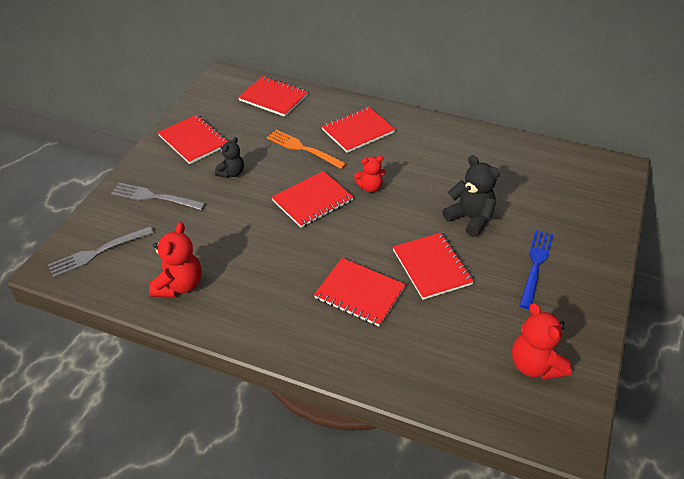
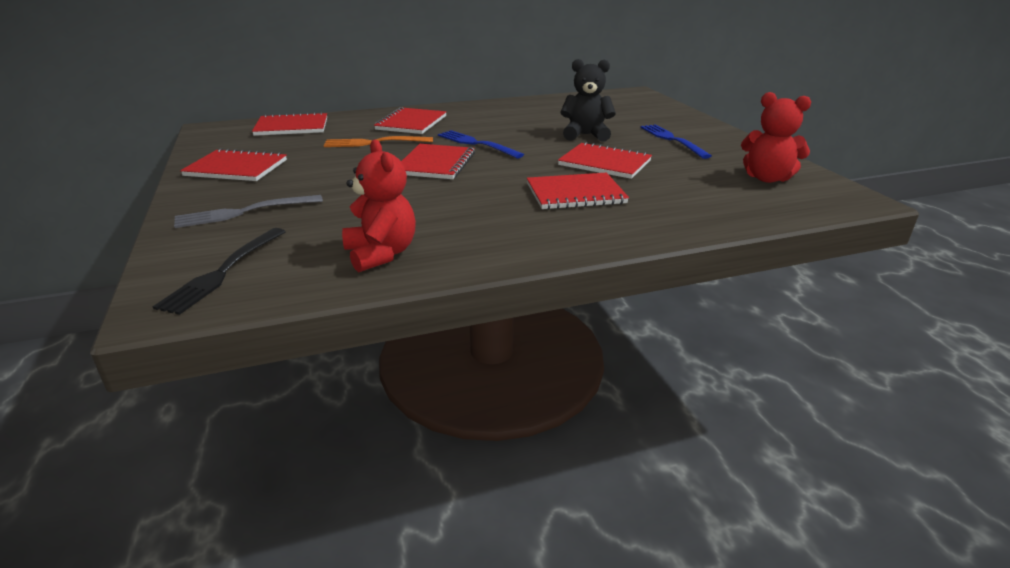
camera: 40 degrees left, 15 degrees down
(97, 253) = (223, 272): grey fork -> black fork
(231, 173) = (319, 173): black teddy bear -> none
(370, 187) = (476, 144): red teddy bear -> blue fork

